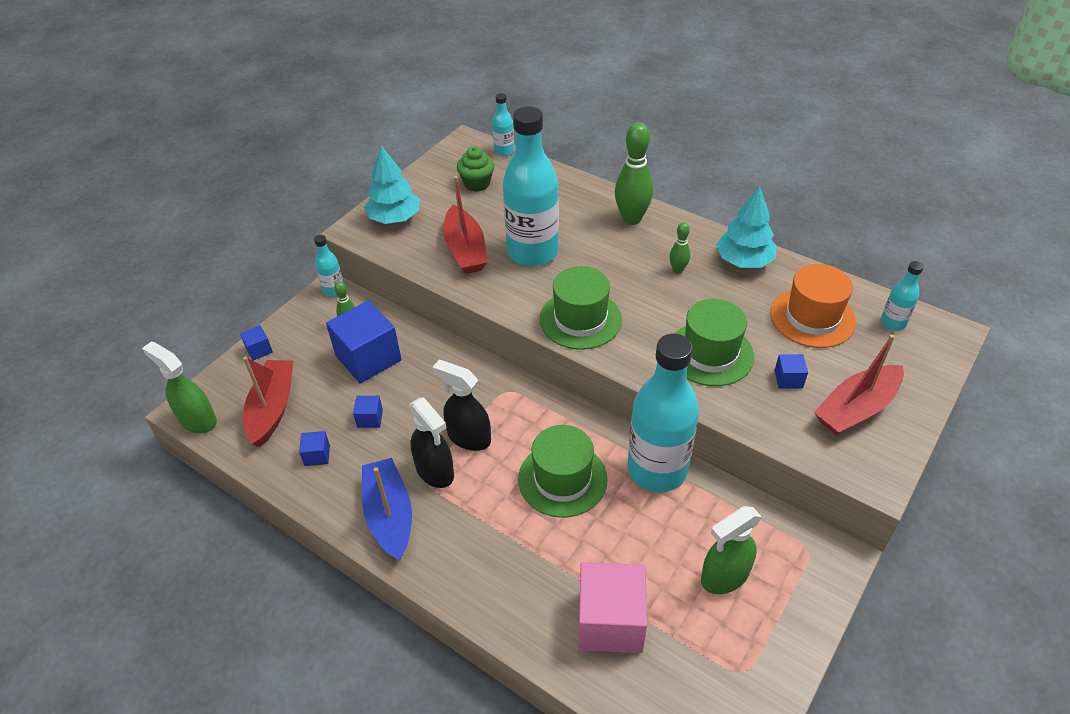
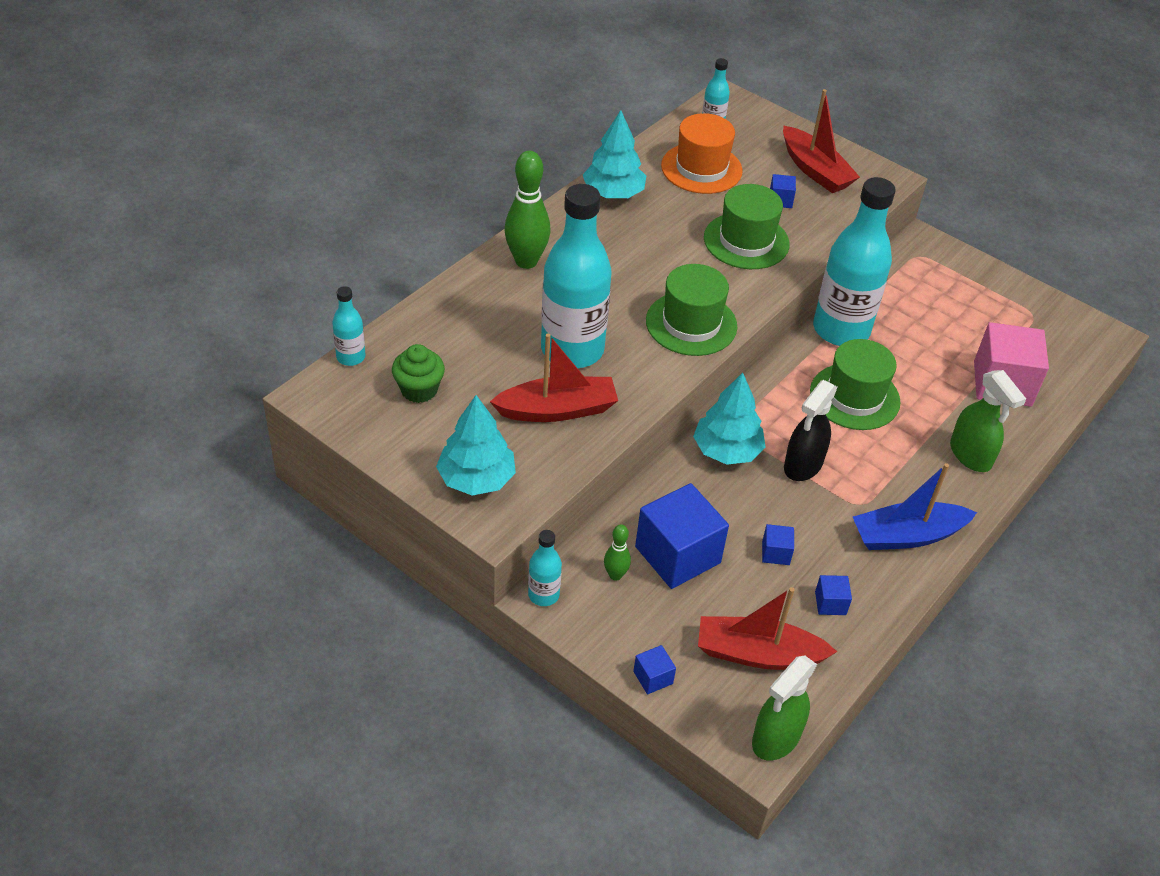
camera: 90 degrees left, 0 degrees up
(435, 471) = (849, 495): black spray bottle -> none
(480, 384) = (726, 450): none -> turquoise tree
(678, 270) = (621, 241): green bowling pin -> none
(724, 576) = (950, 308): green spray bottle -> green spray bottle (970, 455)

